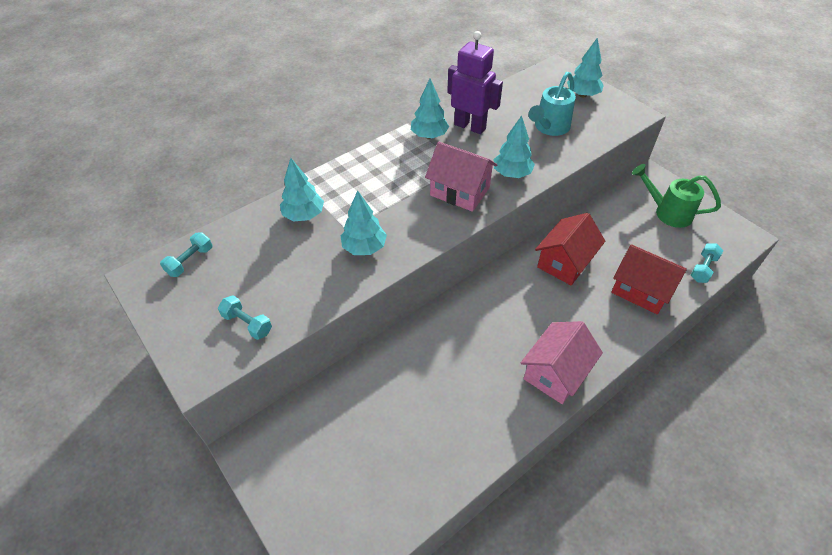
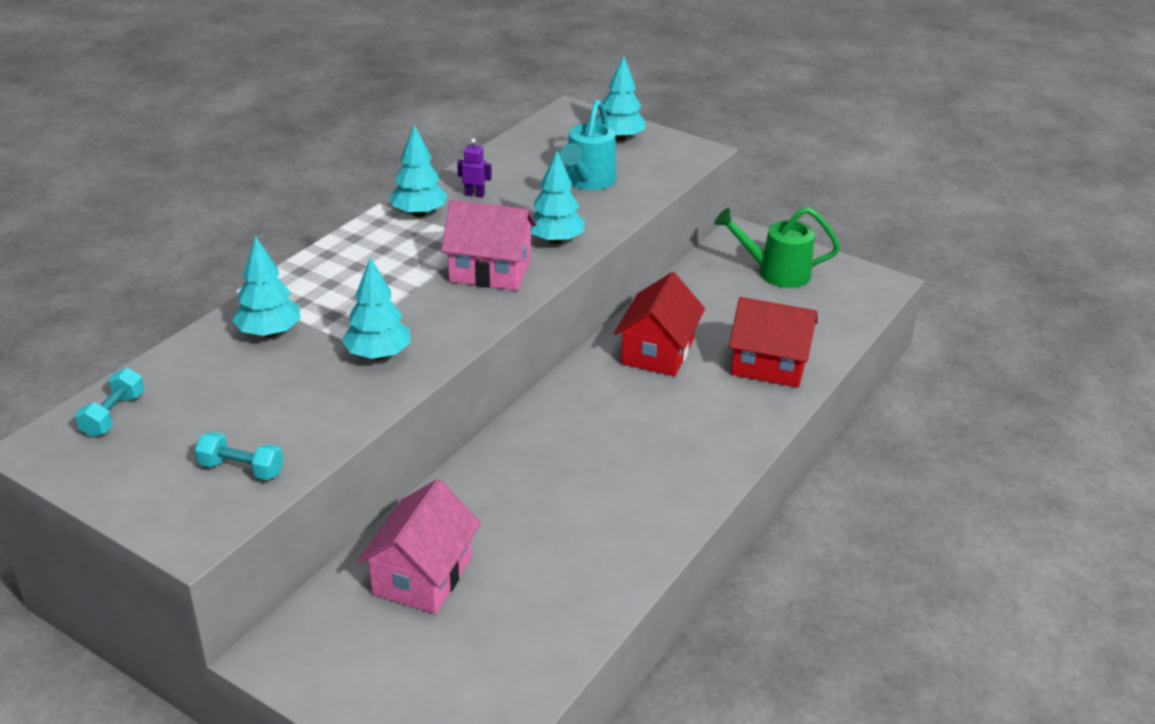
camera: 20 degrees left, 15 degrees down
(470, 126) = (474, 194): purple robot -> purple robot, size x0.42
(556, 373) = (688, 476): pink house -> pink house (422, 576)
(703, 268) = (840, 327): turquoise dumbbell -> none

